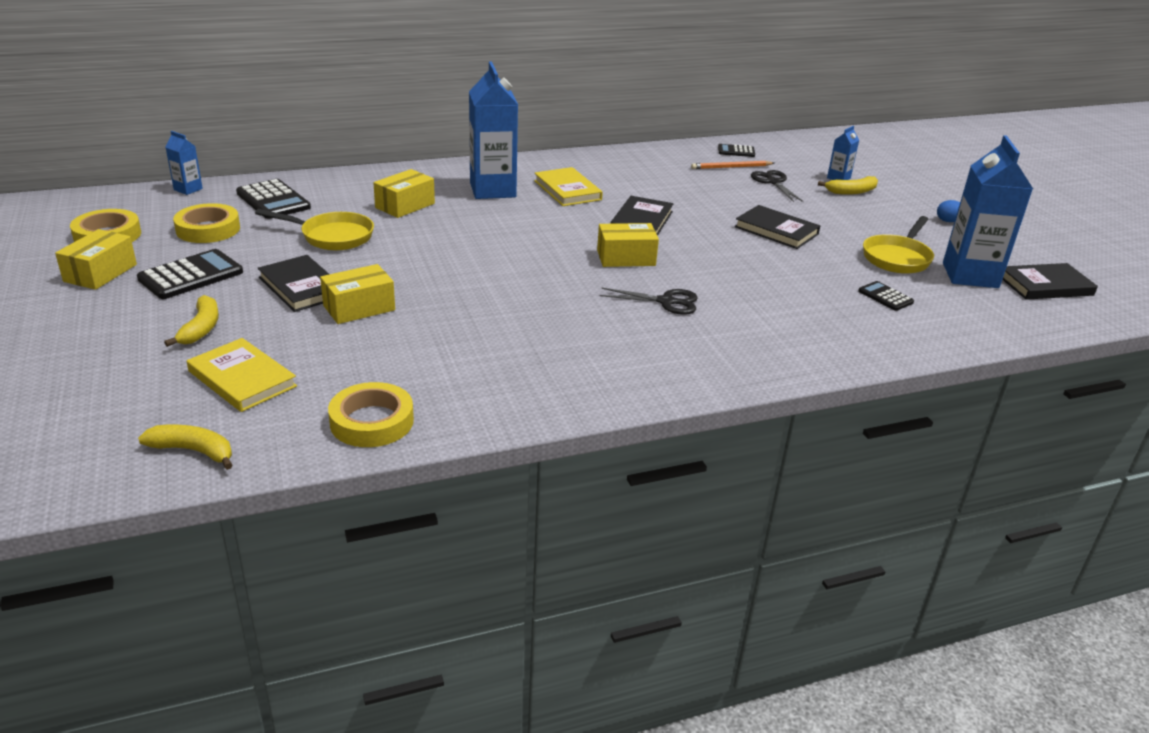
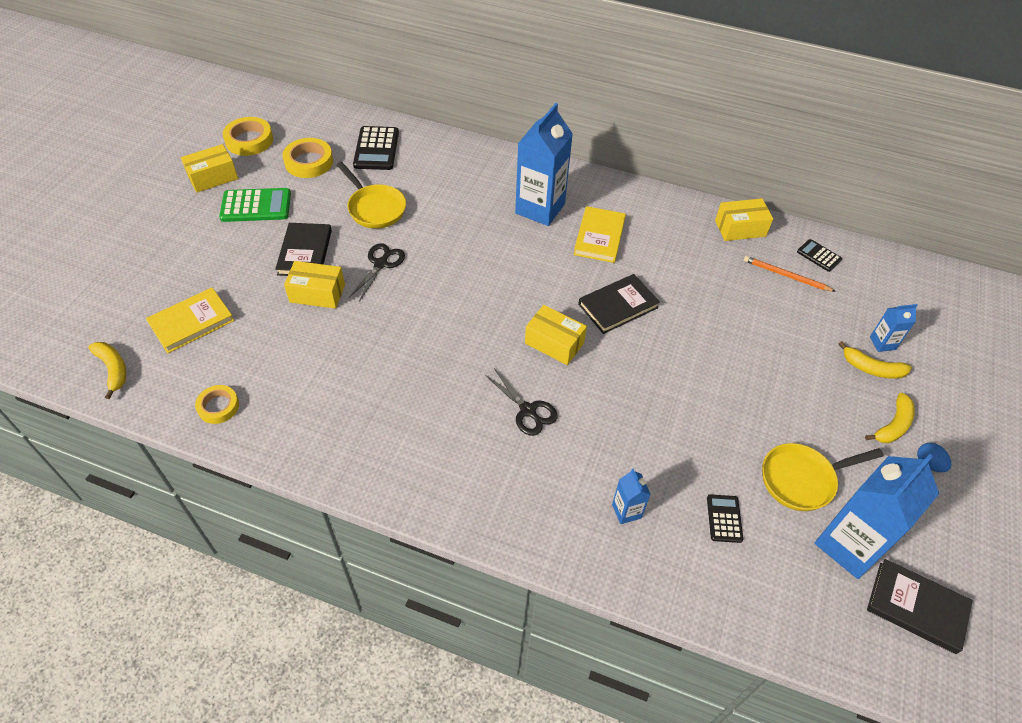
camera: 40 degrees right, 20 degrees up
(188, 189) = (337, 112): blue carton -> blue carton (626, 511)
(191, 275) = (256, 206): black calculator -> green calculator
(201, 328) = (214, 261): yellow banana -> yellow banana (893, 425)
(242, 379) = (191, 322): yellow book -> yellow book turned 60 degrees clockwise
(372, 421) = (218, 406): yellow tape -> yellow tape, size x0.65
(405, 205) = (457, 197): yellow box -> yellow box (740, 228)
(773, 182) = (804, 316): black scissors -> black scissors (381, 264)
(776, 230) = (726, 380): black book -> none

